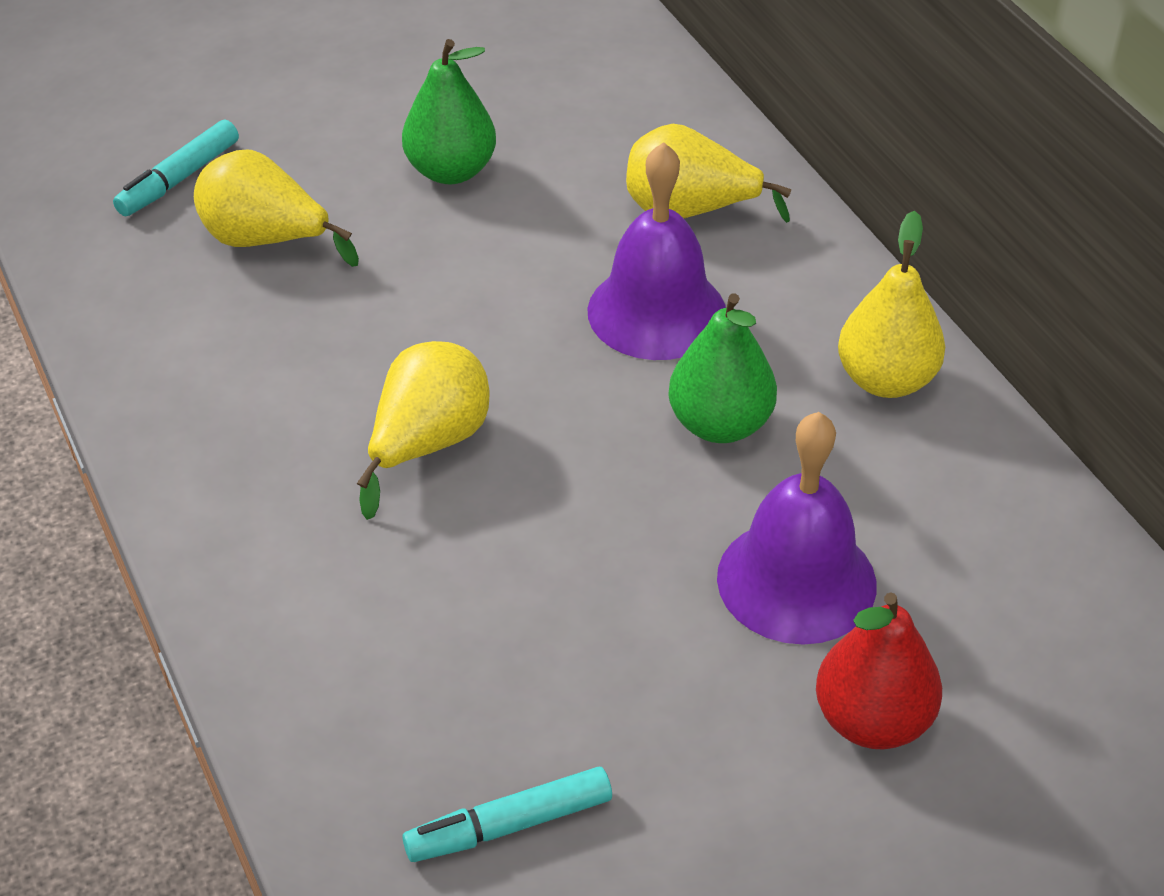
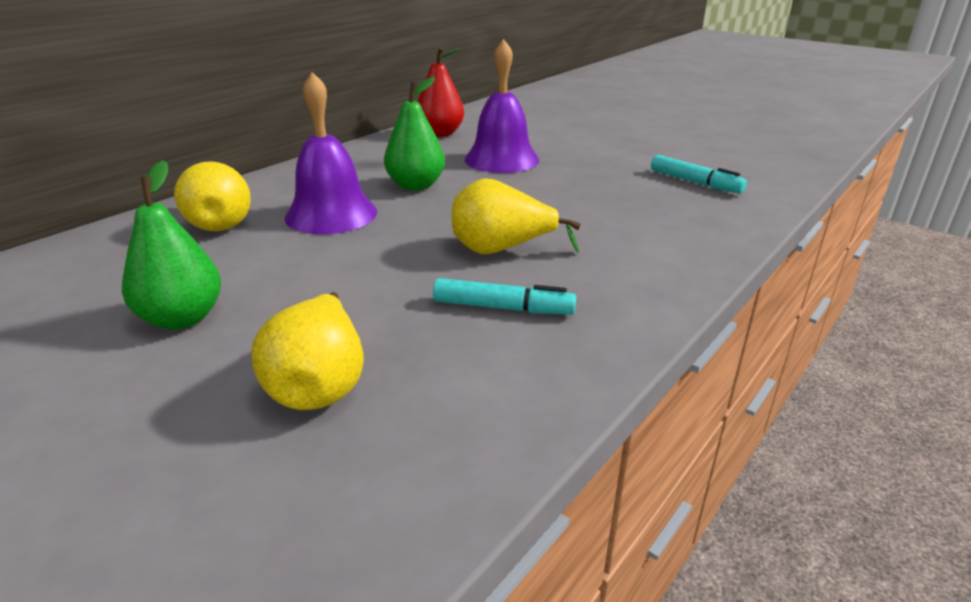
camera: 115 degrees left, 15 degrees down
(179, 179) = (222, 495): turquoise marker -> turquoise marker (503, 308)
(872, 720) = (557, 141): red pear -> red pear (440, 134)
(886, 380) = (355, 161): yellow pear -> none

